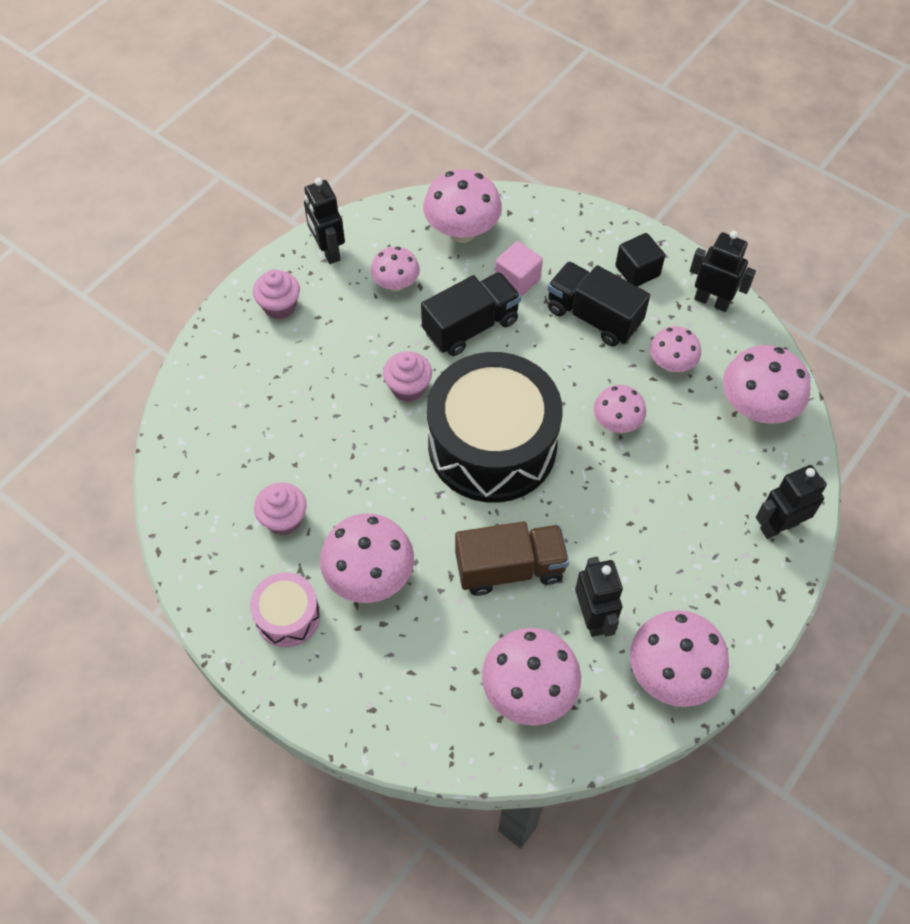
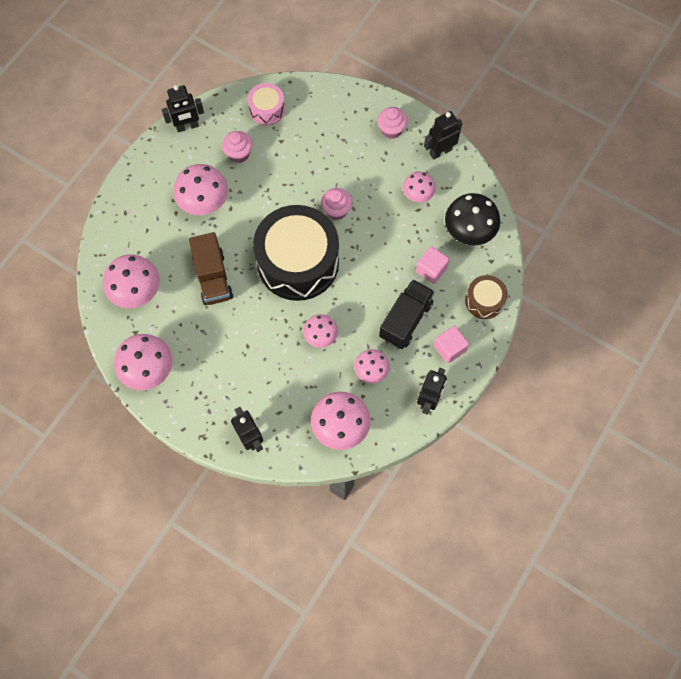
camera: 85 degrees right, 10 degrees up
(288, 616) = (178, 164): pink drum -> pink drum (267, 110)
(462, 232) = (469, 231): pink mushroom -> black mushroom
(471, 326) = (388, 243): black truck -> none
(568, 226) = (484, 301): none -> brown drum
(593, 617) = (183, 325): black robot -> black robot (187, 126)
(637, 271) = (449, 348): black cube -> pink cube

